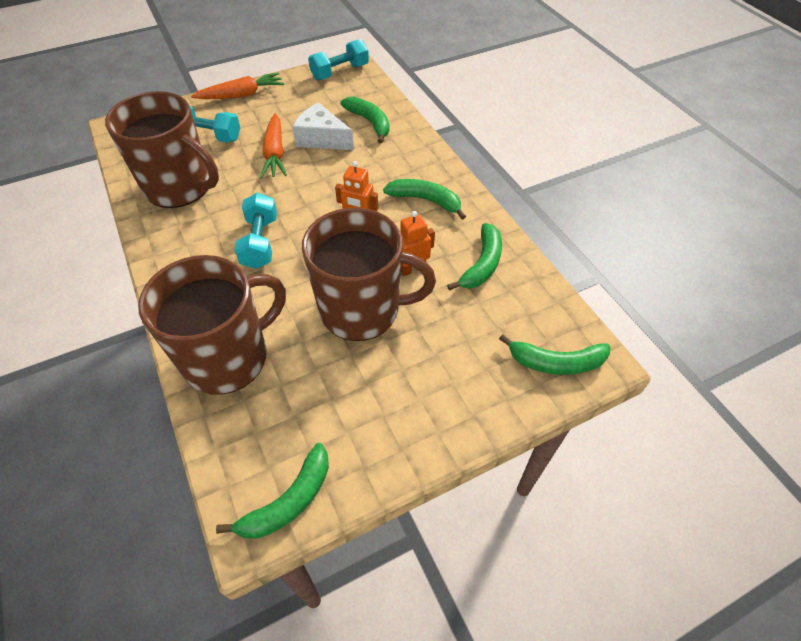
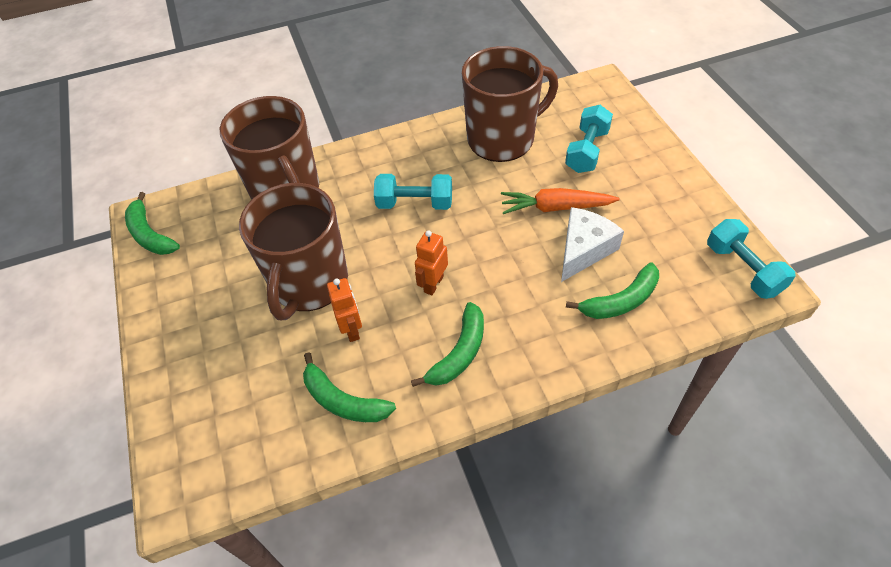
camera: 100 degrees right, 0 degrees up
(179, 187) = (502, 139): brown mug -> brown mug turned 150 degrees counterclockwise
(241, 95) = (671, 171): orange carrot -> none
(556, 362) = (191, 452): green banana -> none

